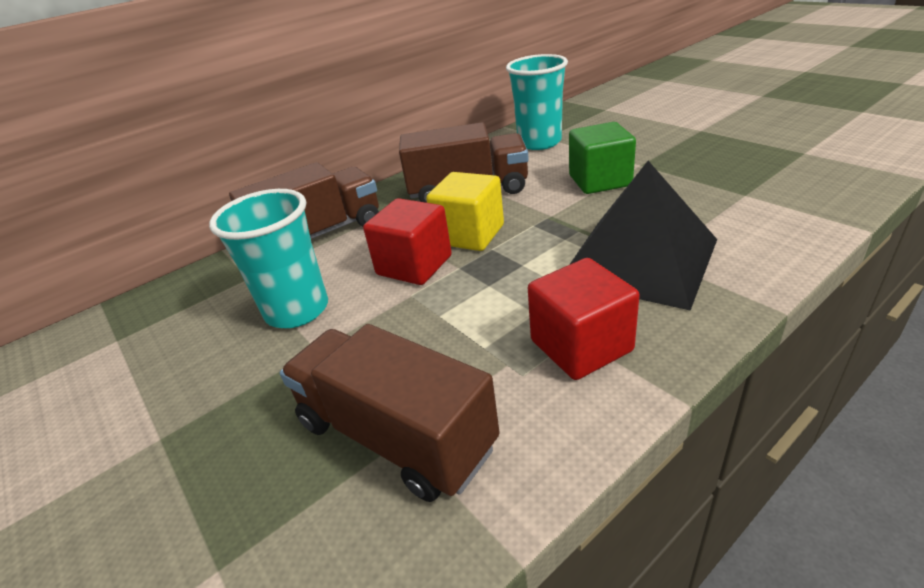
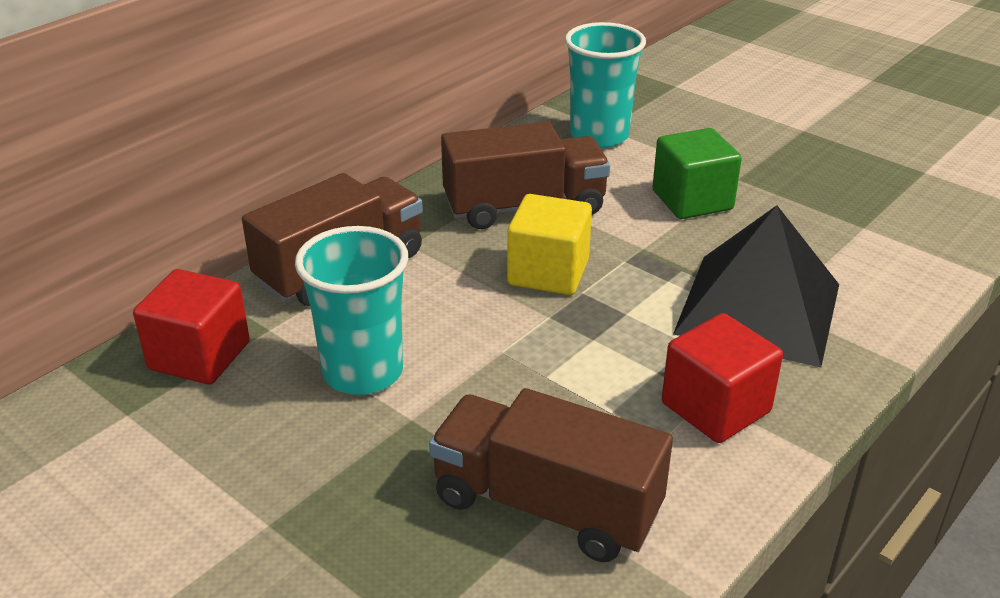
camera: 15 degrees left, 0 degrees up
(414, 265) = (491, 313): red cube -> red cube (199, 356)

